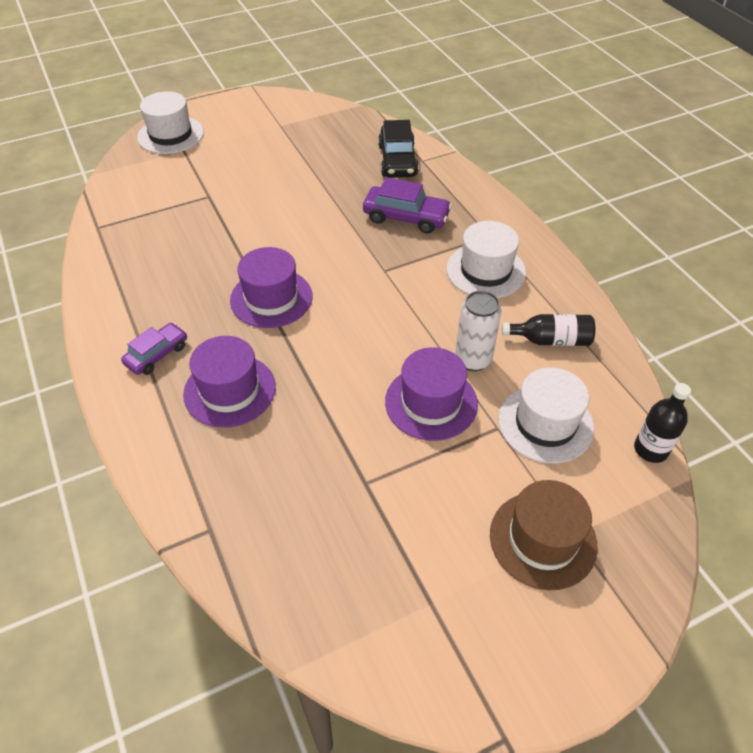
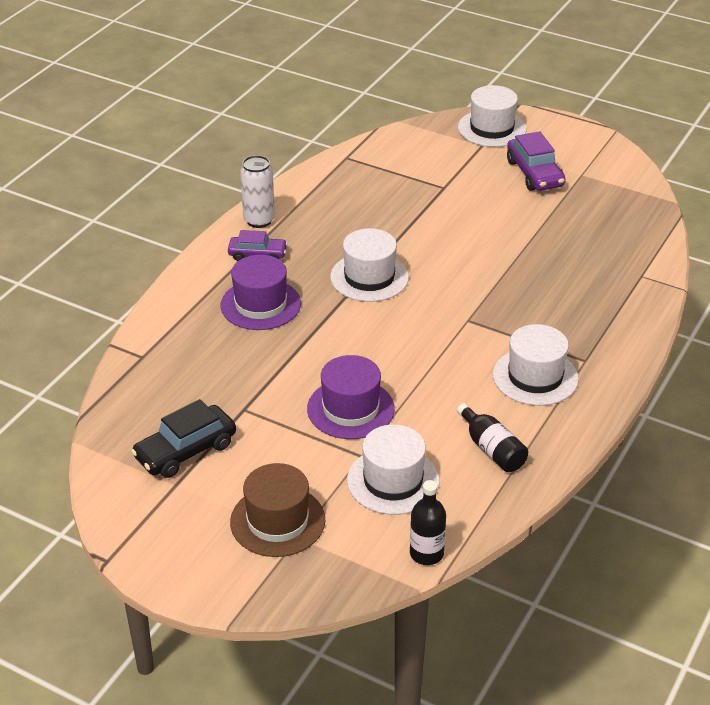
camera: 55 degrees right, 10 degrees down
(271, 298) = (369, 277): purple hat -> white hat
(397, 161) = (621, 261): black car -> black car (186, 451)
(406, 217) = (549, 301): purple car -> purple car (535, 173)
(473, 360) = (419, 412): white can -> white can (259, 220)

